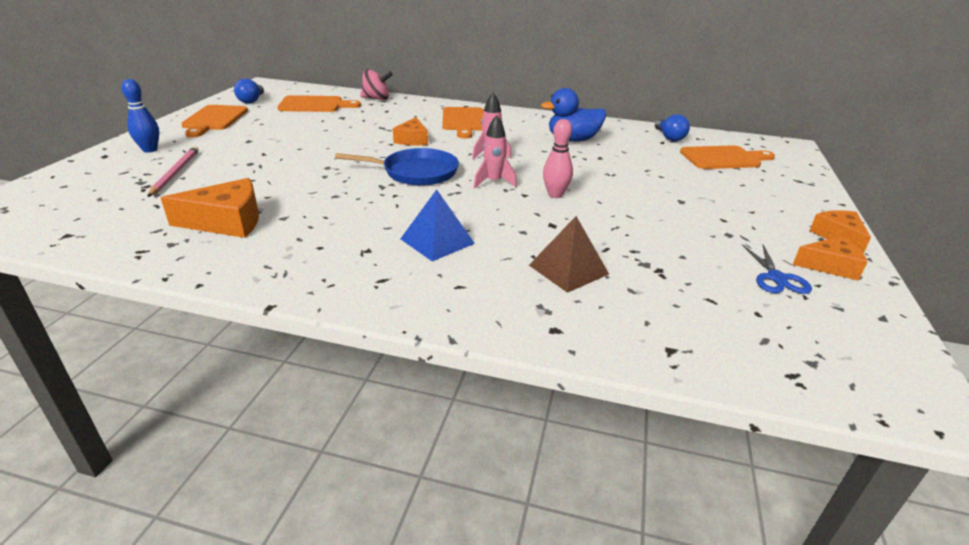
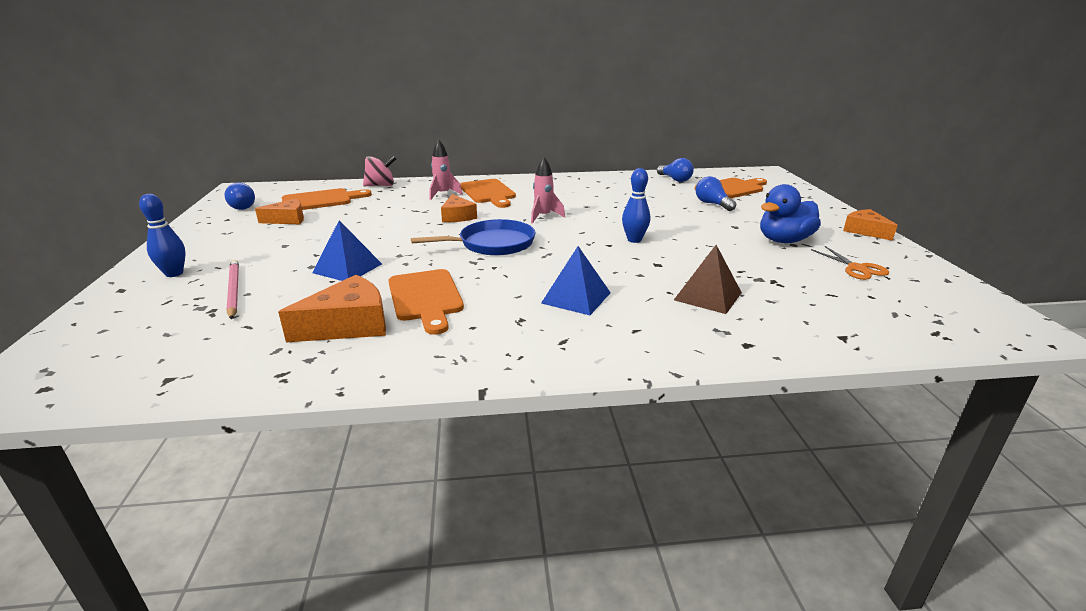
camera: 20 degrees left, 5 degrees down
(214, 120) = (220, 231): orange cutting board -> orange cutting board (426, 298)
(275, 171) = (347, 268): none -> blue pyramid
(493, 182) = (571, 239): pink rocket -> pink rocket (443, 194)
(555, 195) = (634, 240): pink bowling pin -> blue bowling pin
(572, 140) = (601, 193): blue duck -> blue duck (784, 240)
(682, 171) = (712, 204): none -> blue light bulb
(776, 278) = (857, 268): blue scissors -> orange scissors
(829, 266) = (881, 252): orange cheese -> orange cheese (287, 219)

